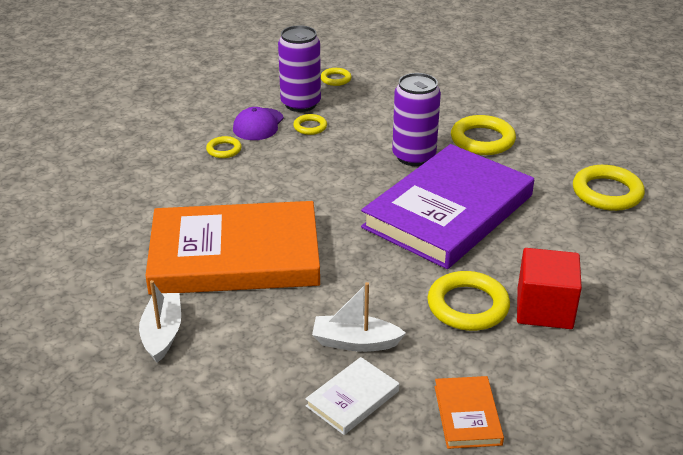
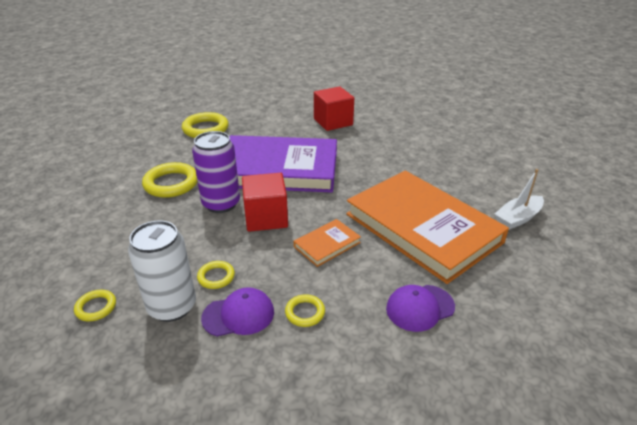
camera: 125 degrees left, 0 degrees up
(157, 200) = (420, 308): none -> purple cap
(300, 104) = (172, 306): purple can -> white can
(352, 398) = (458, 146): white book -> none
(355, 342) = (426, 158): white boat -> none
(362, 172) = (266, 218): none -> red cube
(467, 415) = (424, 121): orange book -> orange book (327, 244)
(468, 306) = (357, 139): yellow ring -> none

